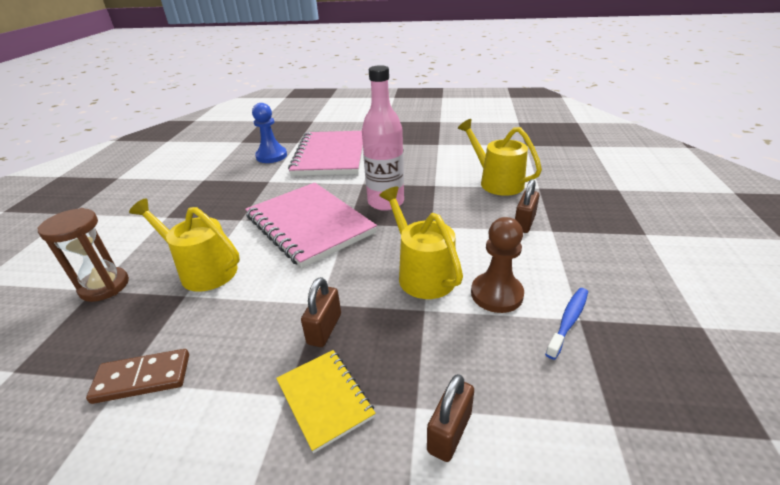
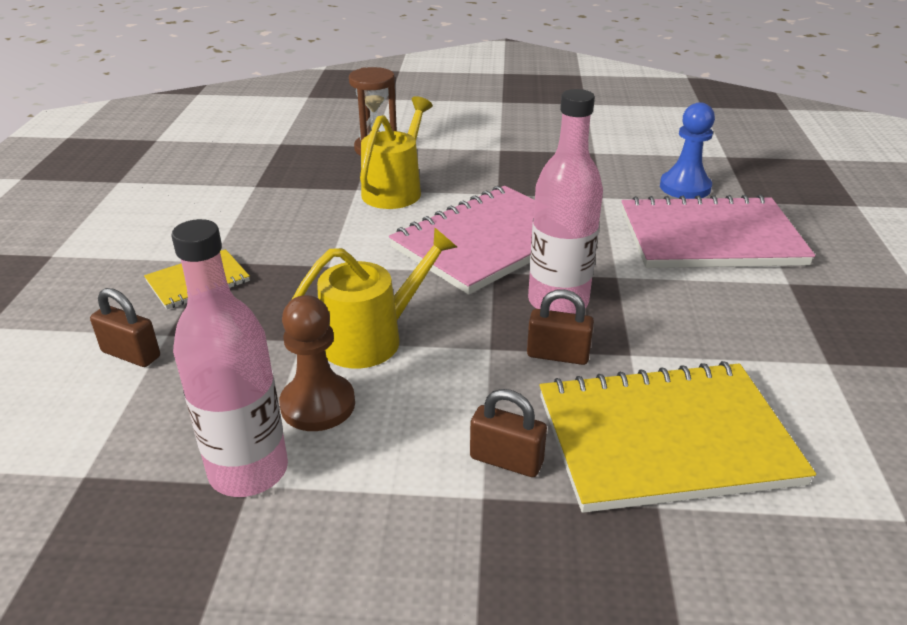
camera: 85 degrees right, 0 degrees up
(142, 378) = (255, 193): brown domino -> none
(324, 329) = (287, 273): brown padlock -> brown padlock (558, 355)
(496, 182) = (665, 439): yellow watering can -> yellow notebook
(568, 321) = (248, 471): blue toothbrush -> pink bottle

